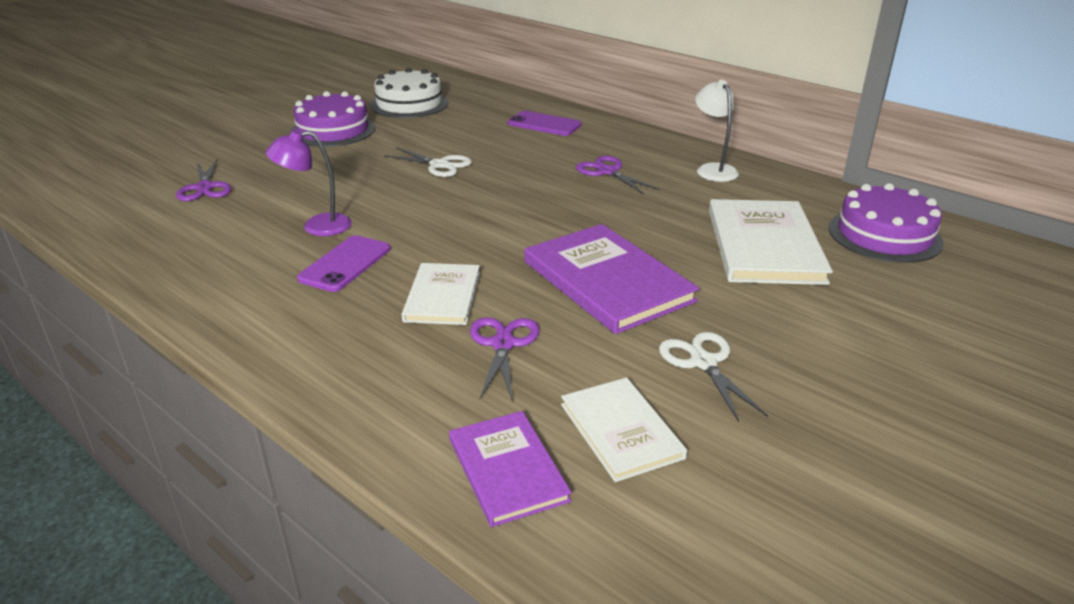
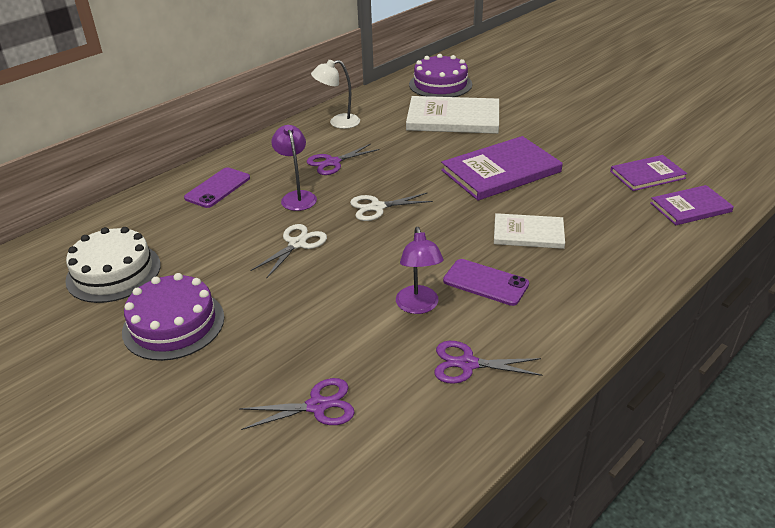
camera: 85 degrees left, 5 degrees up
(503, 344) = (580, 209): purple scissors -> purple scissors (467, 364)
(529, 159) = (297, 197): none -> purple lamp
(621, 431) = (647, 175): white book -> purple book
(703, 362) = (582, 148): white scissors -> white scissors (377, 207)

